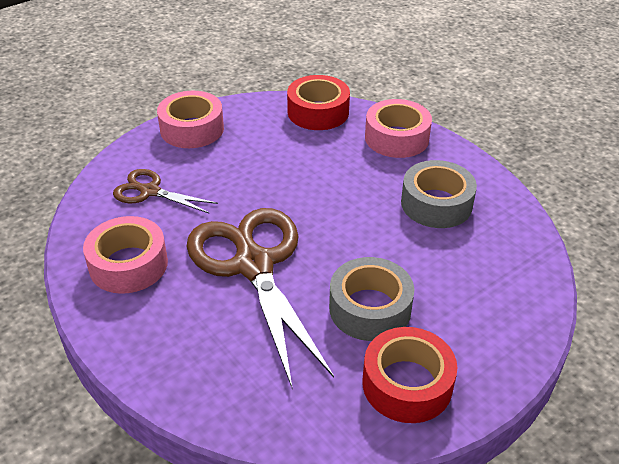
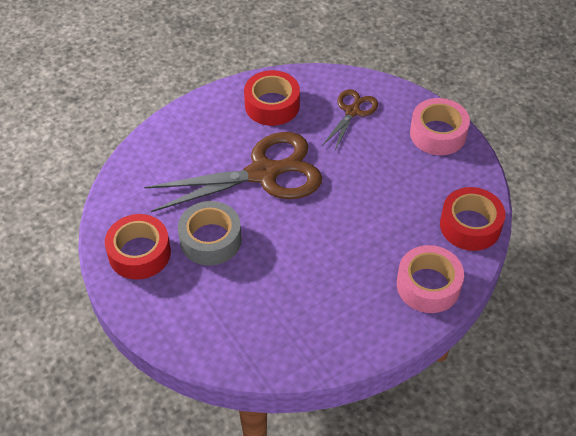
camera: 95 degrees right, 10 degrees up
(128, 264) = (272, 105): pink tape -> red tape
(436, 204) = (327, 302): grey tape -> none

